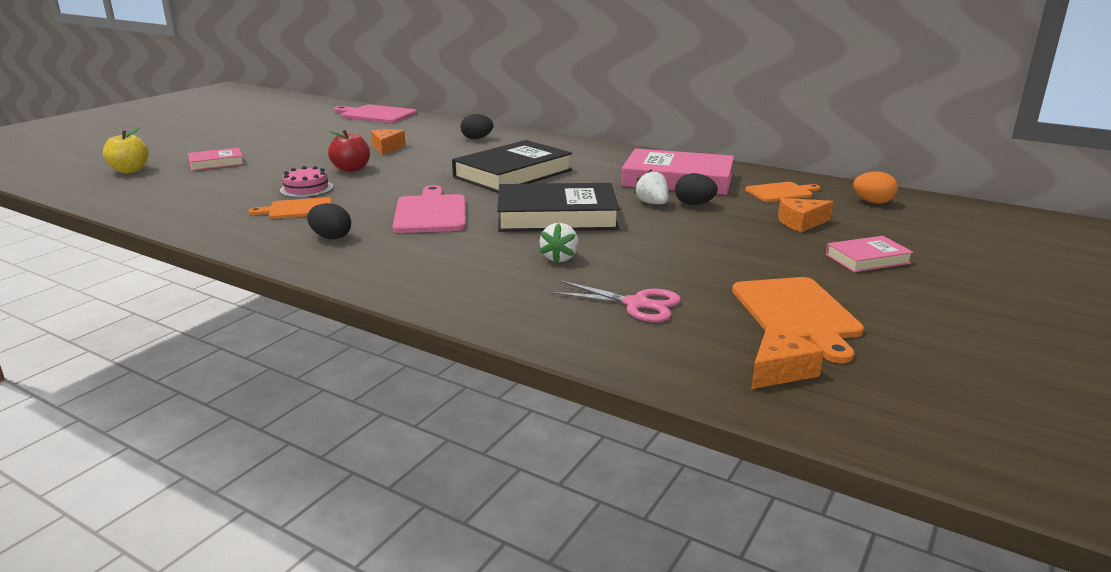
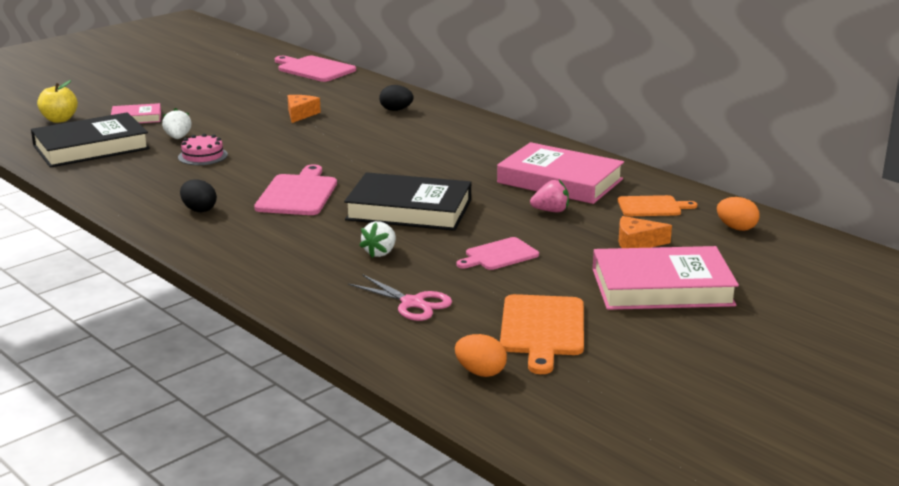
camera: 15 degrees right, 0 degrees up
(297, 209) = (185, 177): orange cutting board -> none
(351, 169) = (254, 137): red apple -> none
(512, 173) = (402, 157): black book -> black book (91, 147)
(652, 203) = (511, 206): white strawberry -> white strawberry (178, 138)
(683, 247) = (499, 255): none -> pink cutting board
(694, 204) = (551, 211): black egg -> pink strawberry
(779, 370) = (480, 372): orange cheese -> orange egg
(867, 259) = (662, 287): pink book -> pink book, size x1.97

